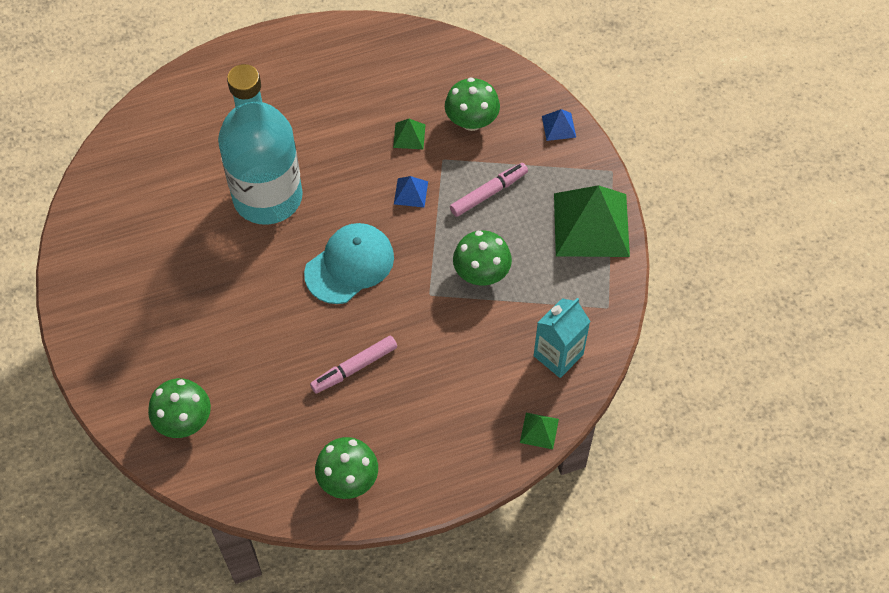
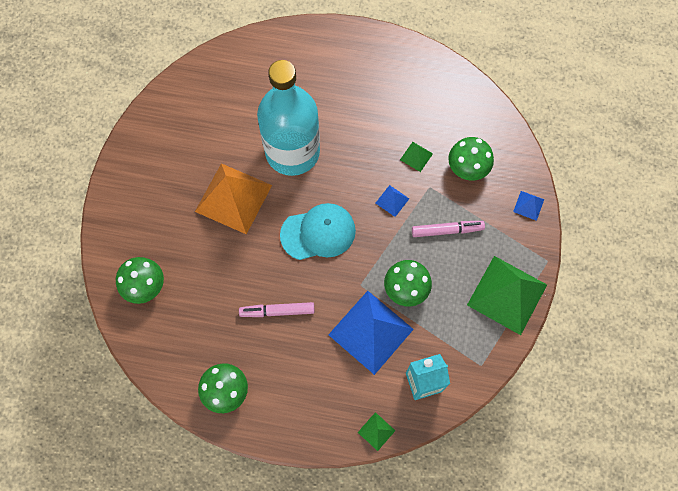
camera: 30 degrees right, 10 degrees up
(230, 277) = (233, 198): none -> orange pyramid
(470, 335) = (370, 331): none -> blue pyramid

